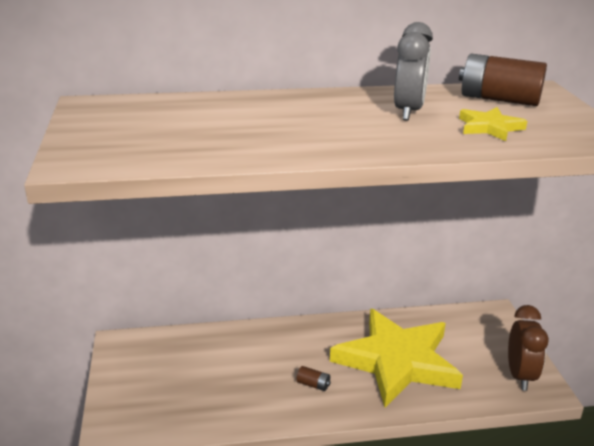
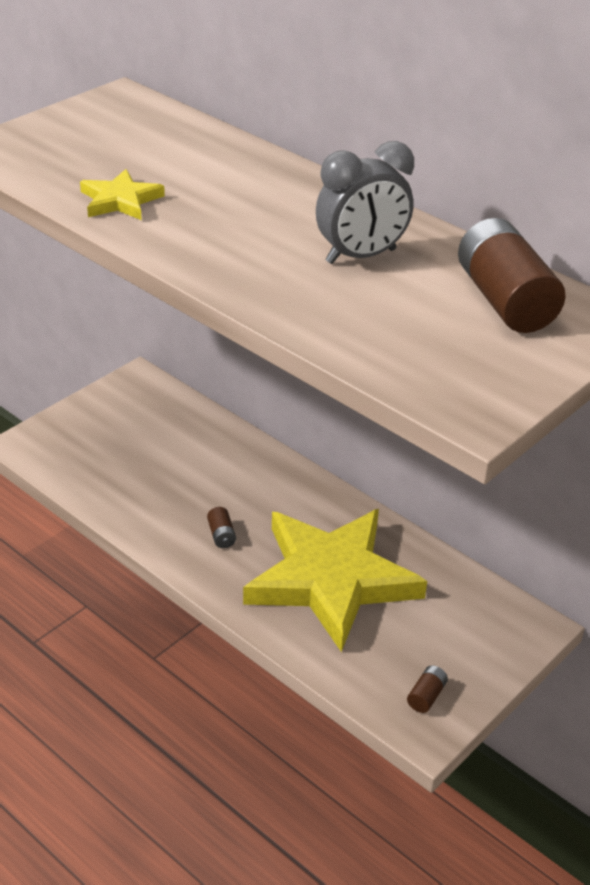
camera: 50 degrees right, 10 degrees up
(489, 127) = (390, 320): yellow star -> yellow star (120, 200)
(520, 376) = (426, 696): brown clock -> brown battery

